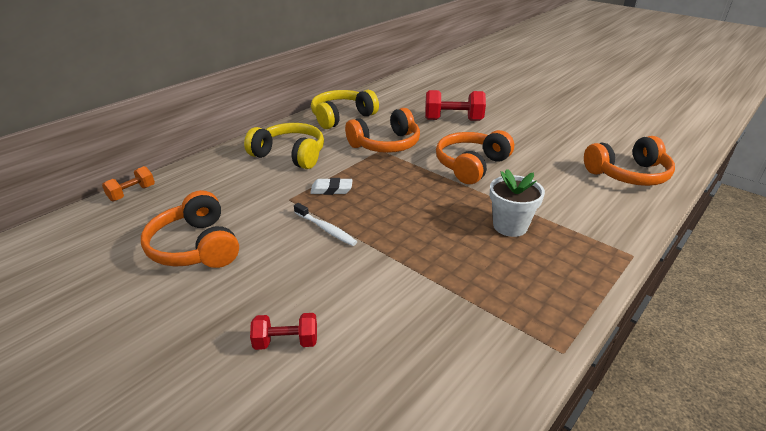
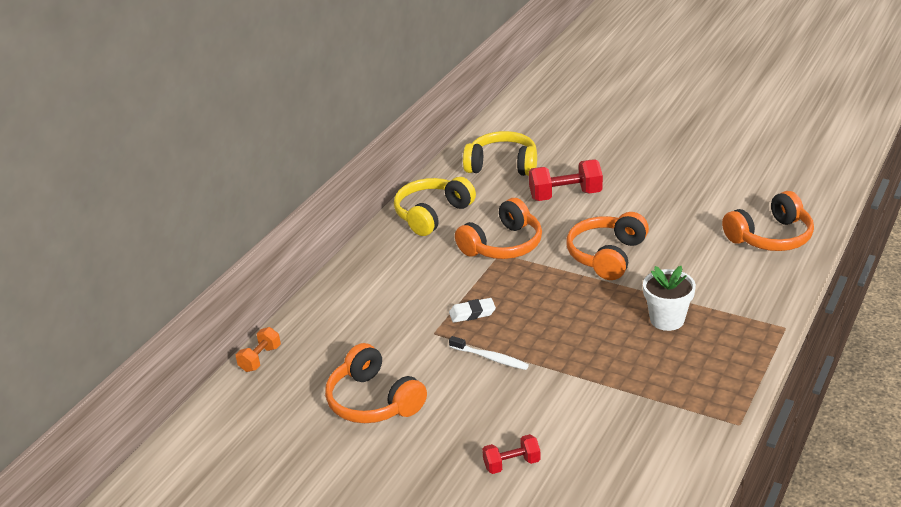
camera: 10 degrees left, 0 degrees up
(290, 155) = (402, 279): yellow headphones -> yellow headphones (502, 165)

